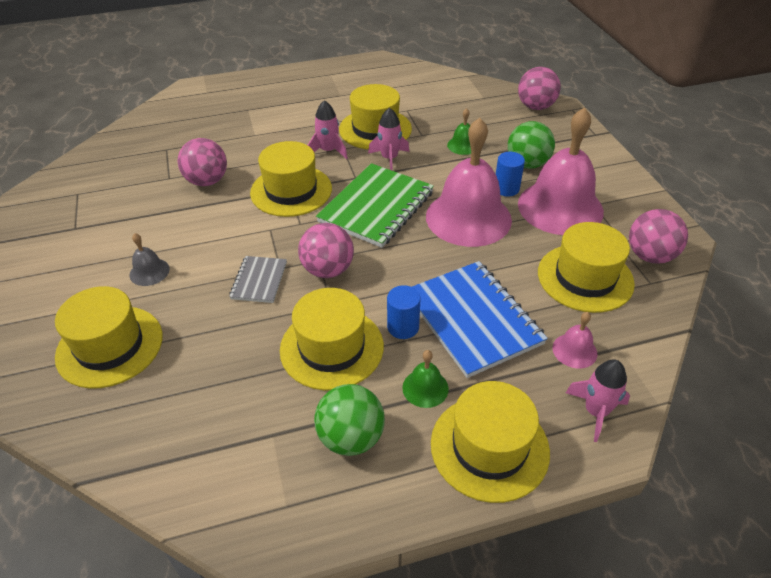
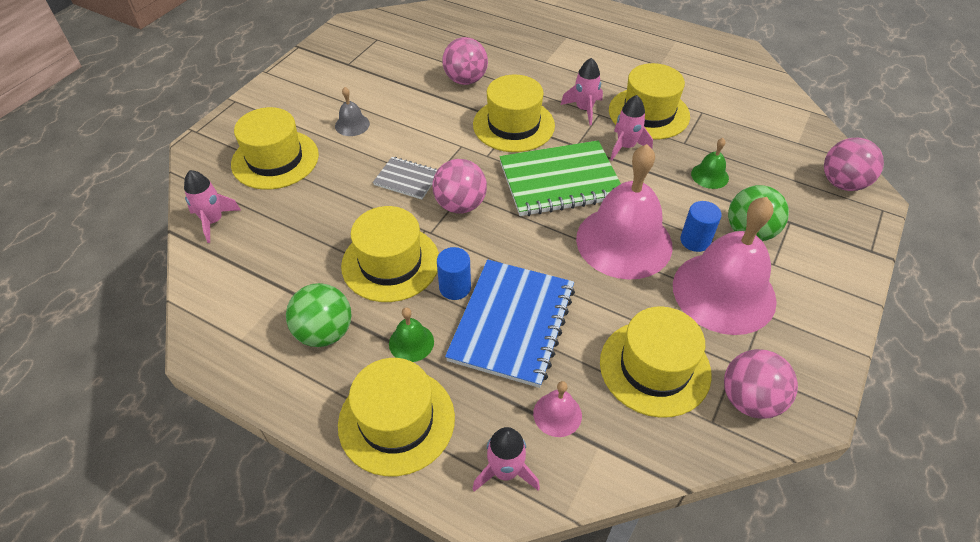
camera: 45 degrees right, 5 degrees up
(117, 439) = (213, 221): none -> pink rocket
(259, 280) = (407, 179): grey notebook -> grey notebook turned 60 degrees clockwise

